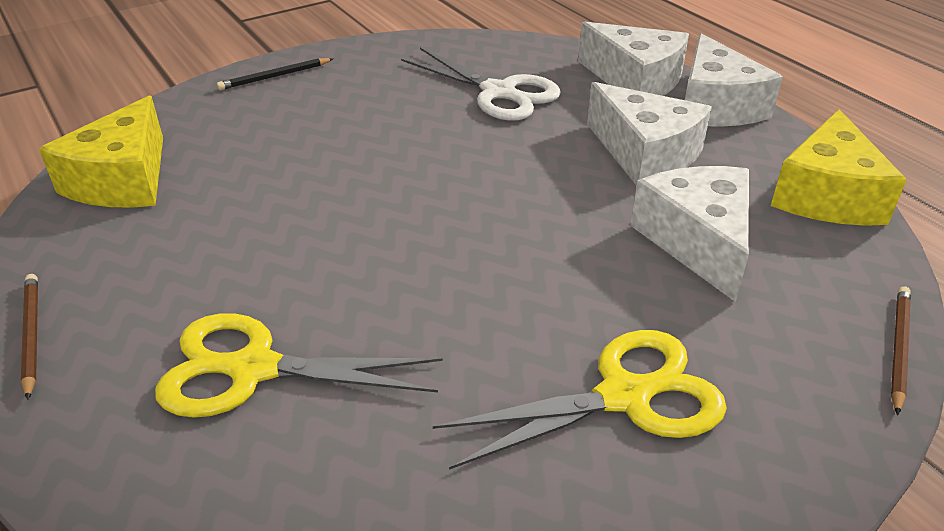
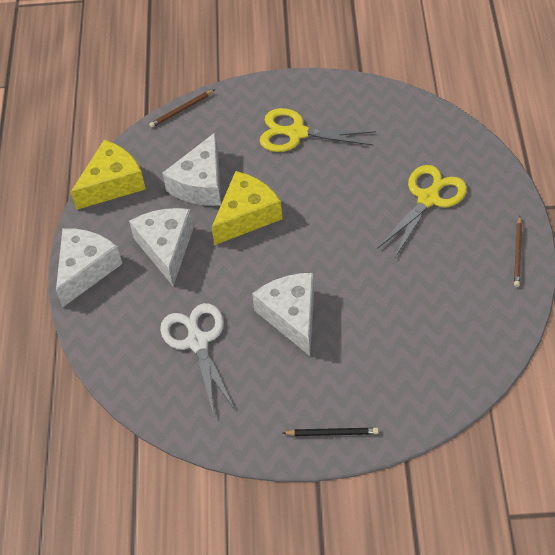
camera: 145 degrees left, 15 degrees up
(123, 180) = (461, 352): yellow cheese -> yellow cheese (246, 215)
(252, 369) = (428, 198): yellow scissors -> yellow scissors turned 90 degrees counterclockwise
(635, 80) = (104, 315): white cheese -> white cheese (291, 316)

